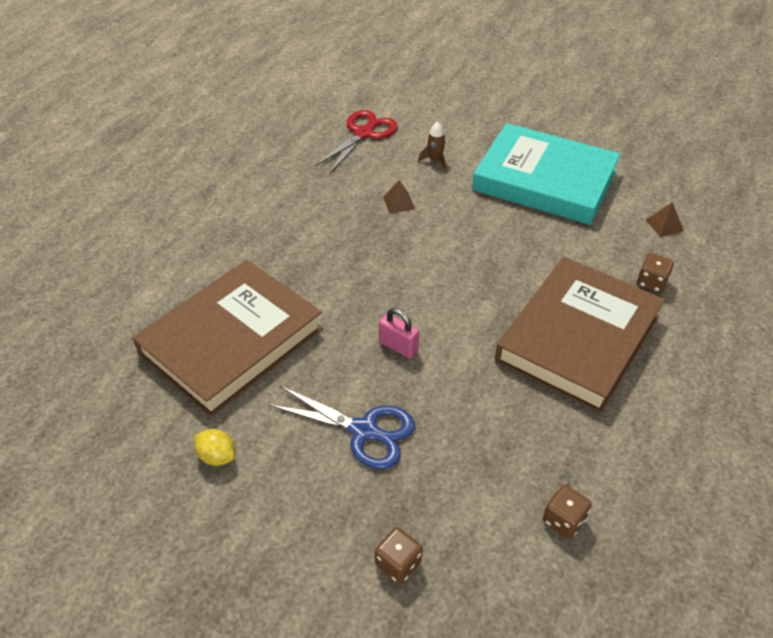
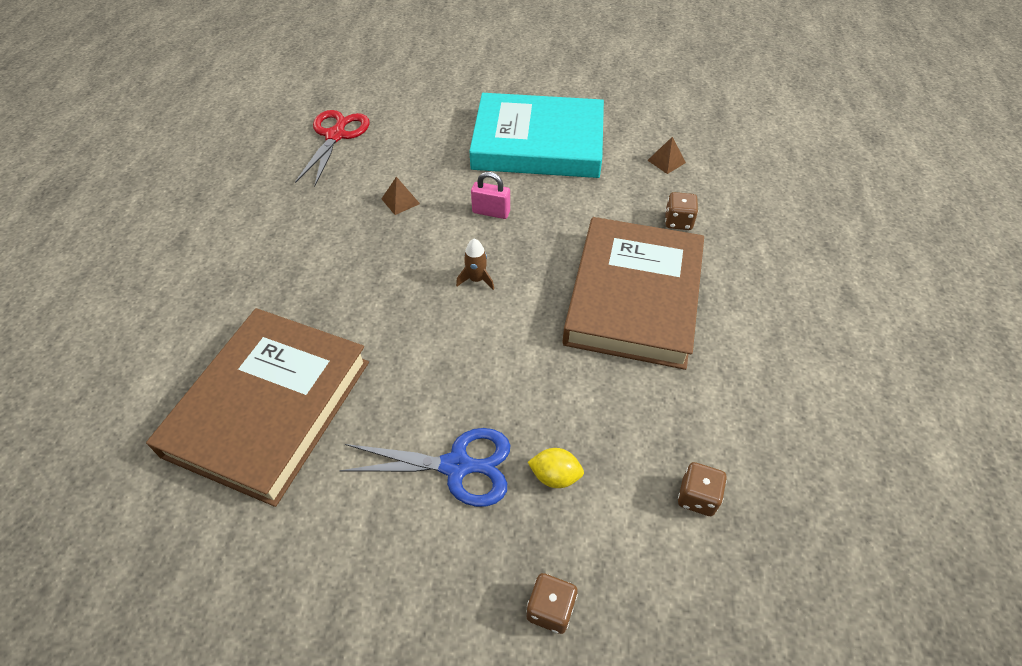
camera: 20 degrees left, 5 degrees up
(217, 456) = (299, 553): yellow lemon -> yellow lemon (555, 476)
(398, 346) = (458, 359): pink padlock -> pink padlock (491, 212)
(435, 160) = (421, 147): brown rocket -> brown rocket (476, 279)

